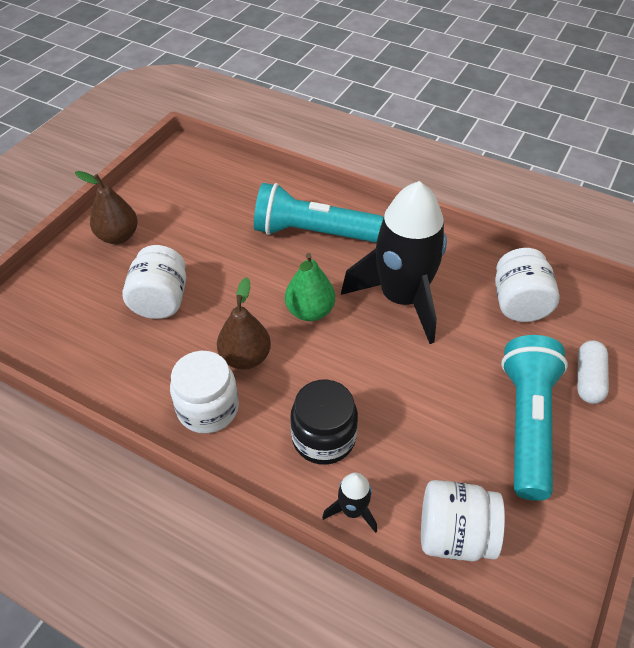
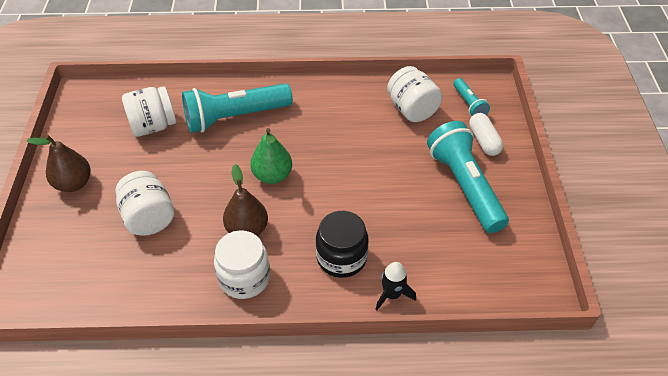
camera: 30 degrees left, 0 degrees up
(401, 298) = (332, 138): black rocket -> none
(454, 535) = (464, 276): white jar -> white jar (153, 126)
(597, 326) = (469, 104): none -> turquoise flashlight

